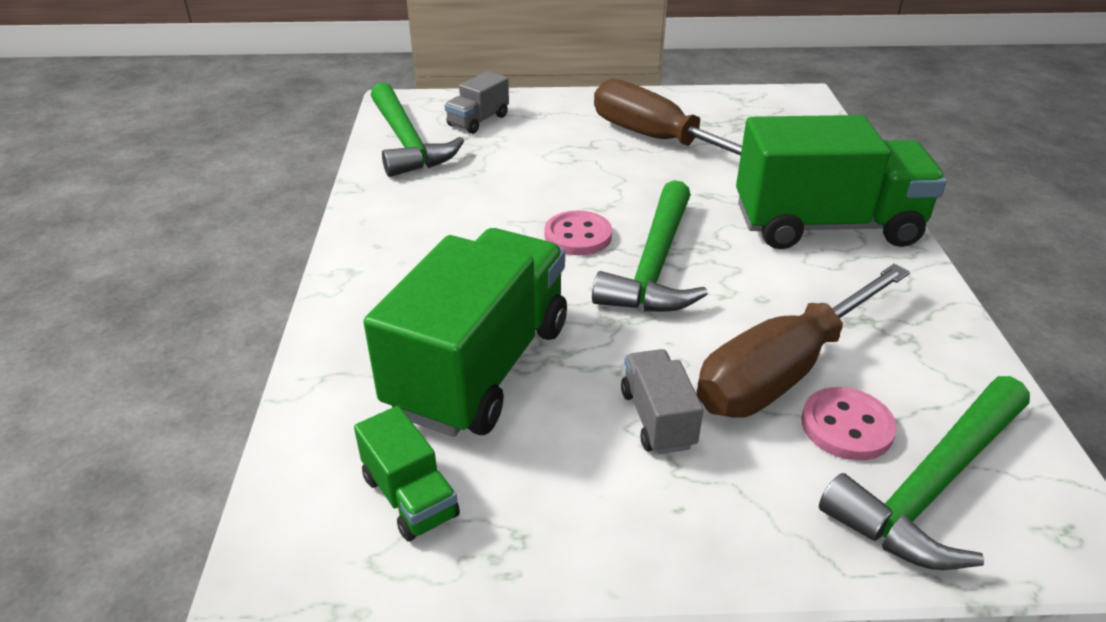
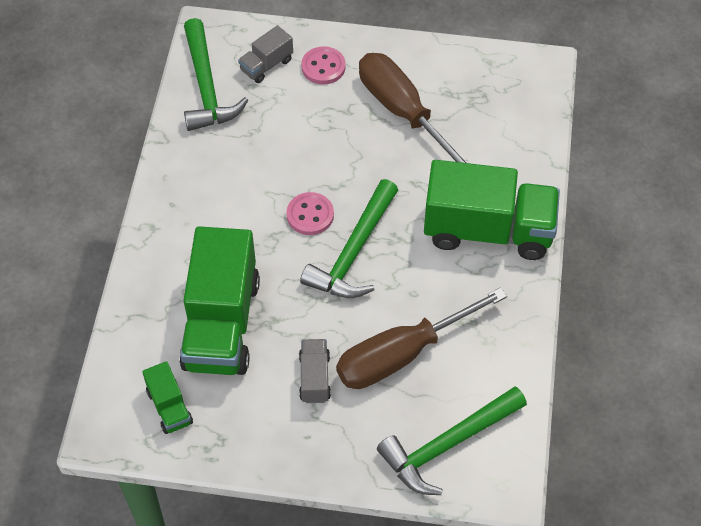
camera: 10 degrees right, 20 degrees up
(480, 367) = (221, 324): green truck -> green truck turned 150 degrees clockwise
(846, 426) = (420, 400): pink button -> pink button (323, 67)

